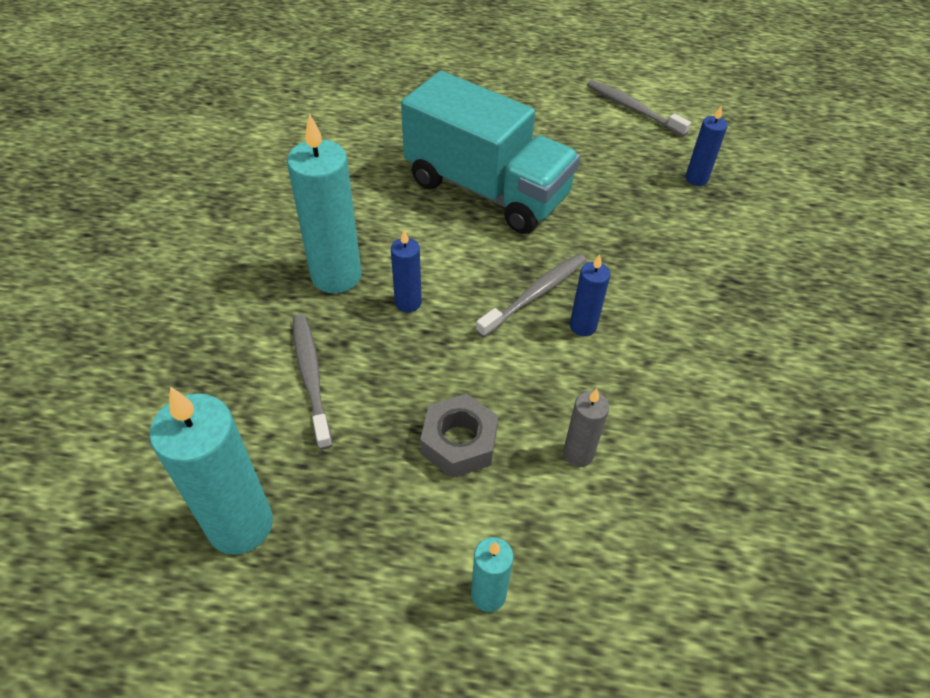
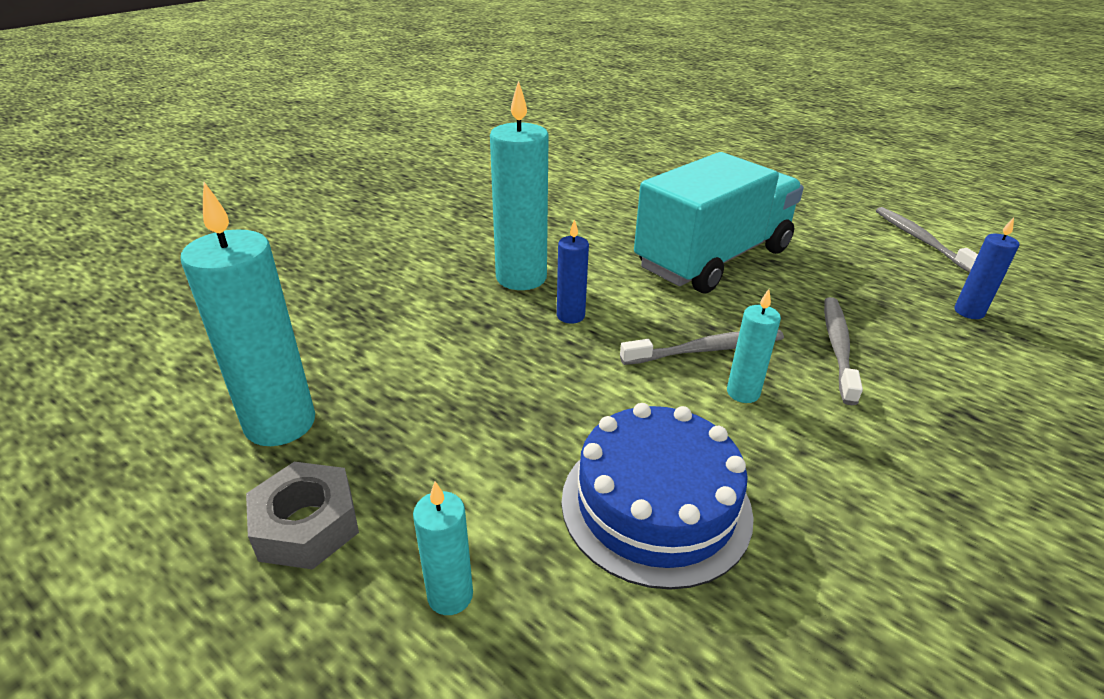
camera: 30 degrees right, 15 degrees down
(311, 378) = (437, 340): grey toothbrush -> grey toothbrush (838, 348)
(459, 442) = (531, 441): grey nut -> grey nut (307, 525)
(486, 190) = (713, 259): turquoise truck -> turquoise truck turned 105 degrees counterclockwise
(578, 454) = (656, 505): grey candle -> blue cake
(583, 326) = (743, 393): blue candle -> turquoise candle

